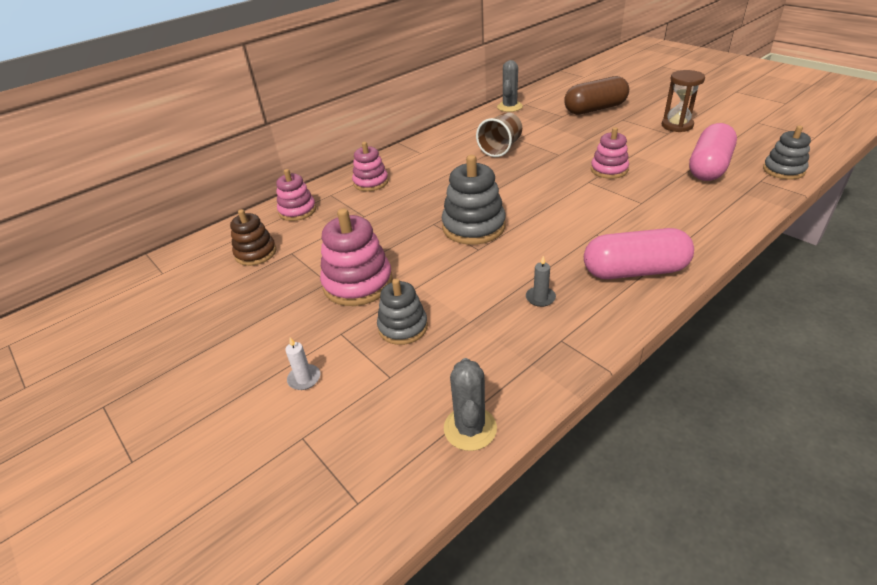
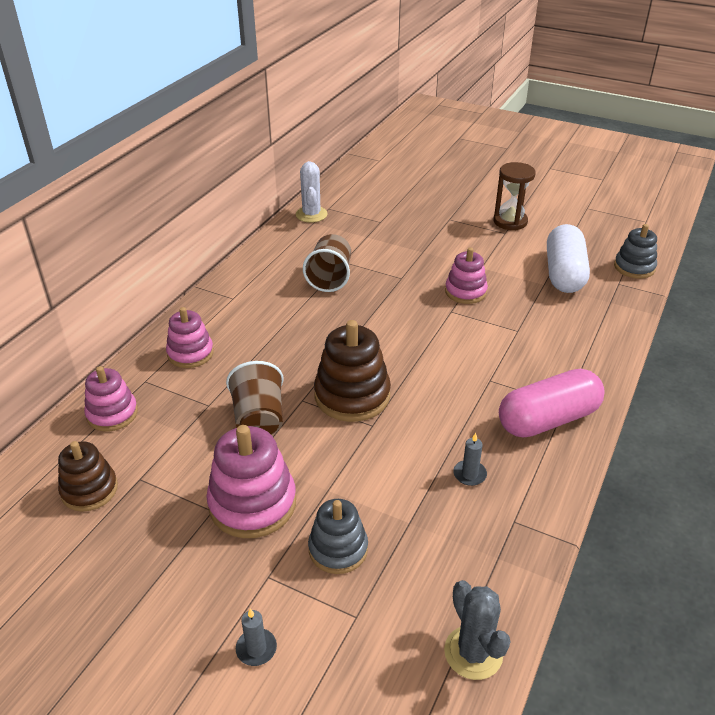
camera: 25 degrees left, 0 degrees up
(304, 378) = (256, 648): white candle -> grey candle
(394, 230) = (259, 418): none -> brown cup
(473, 227) = (352, 395): grey stacking toy -> brown stacking toy
(509, 107) = (311, 214): grey cactus -> white cactus
(595, 109) = (413, 208): brown capsule -> none
(708, 167) = (564, 273): pink capsule -> white capsule

